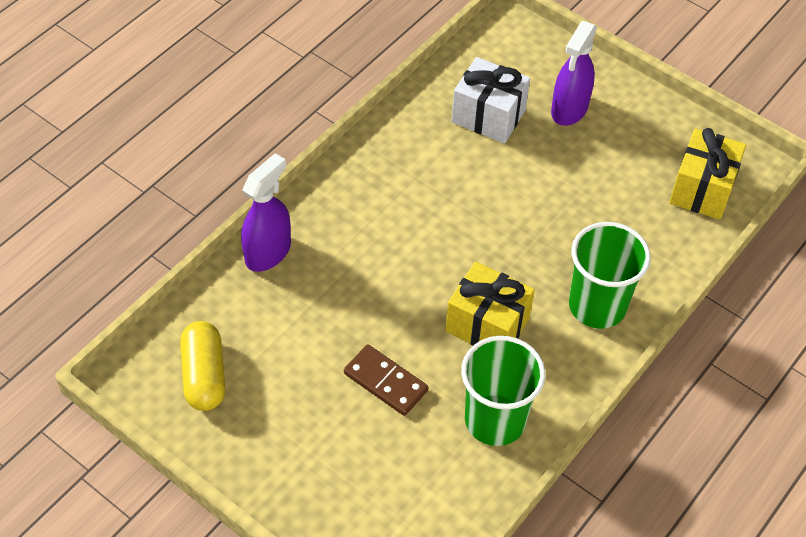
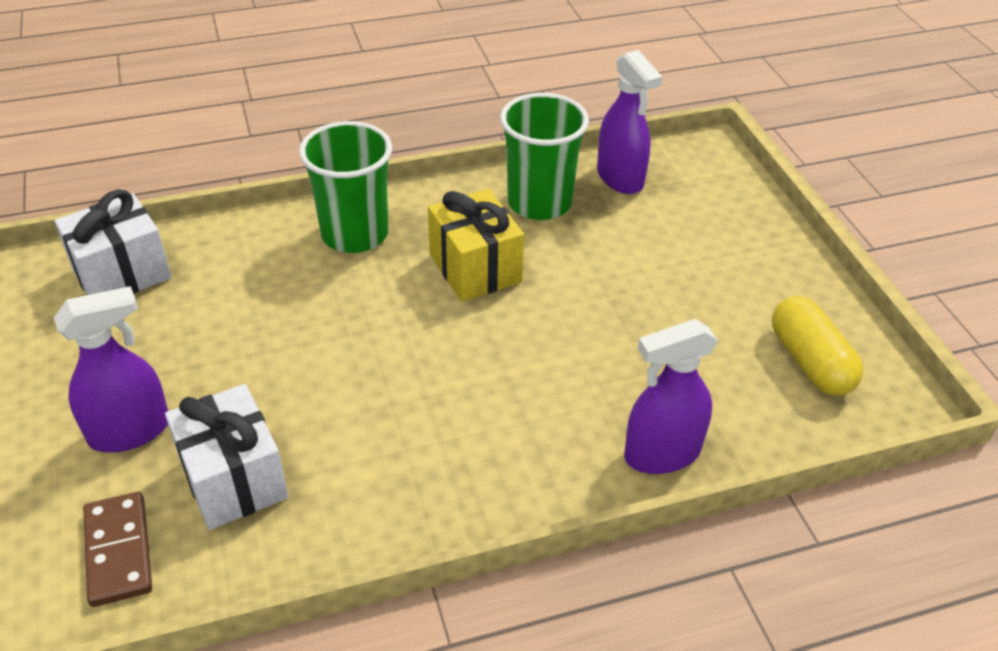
camera: 145 degrees left, 10 degrees down
(204, 375) = (810, 362): yellow capsule -> yellow capsule turned 45 degrees counterclockwise
(385, 382) = (617, 271): brown domino -> brown domino (119, 551)
(452, 492) = (620, 178): none -> purple spray bottle
(702, 189) = (122, 273): yellow gift -> white gift

